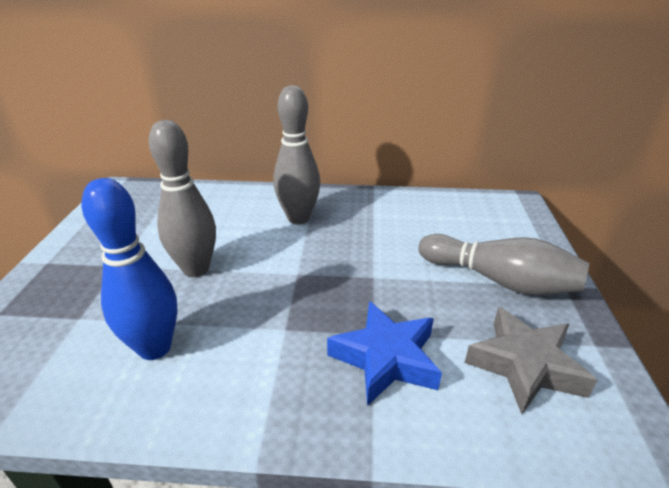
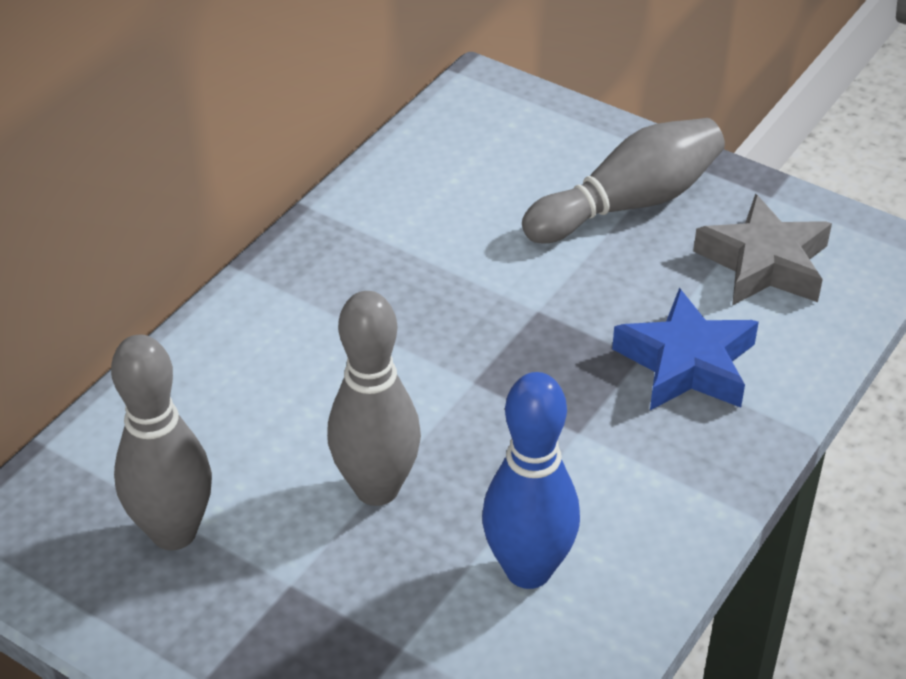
camera: 60 degrees left, 10 degrees up
(298, 218) = (329, 328): grey bowling pin -> grey bowling pin (174, 532)

